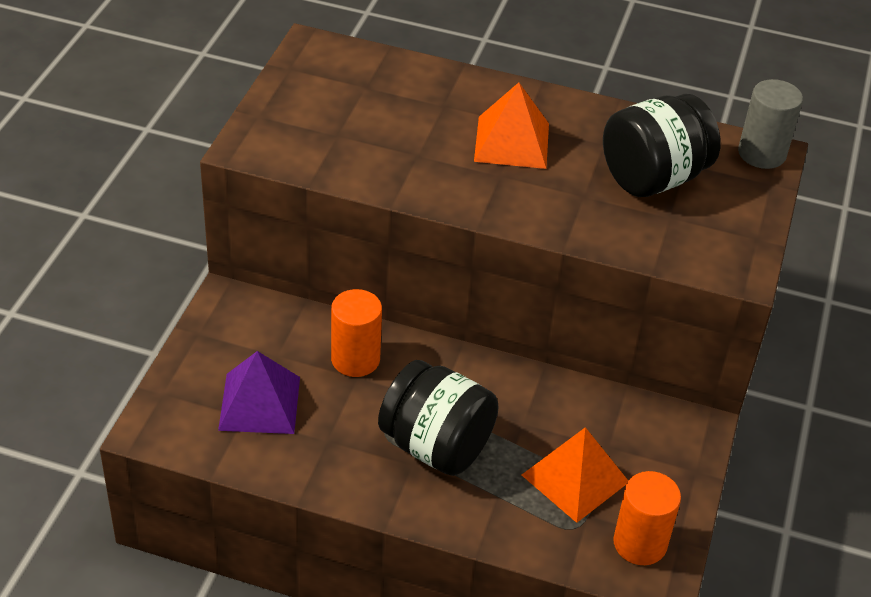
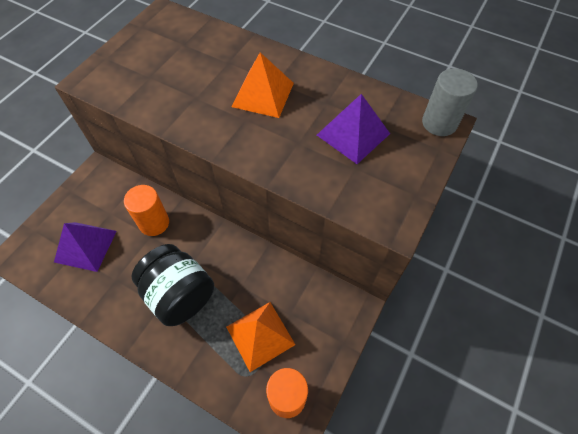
camera: 15 degrees right, 15 degrees up
(653, 178) = (353, 134): black jar -> purple pyramid

